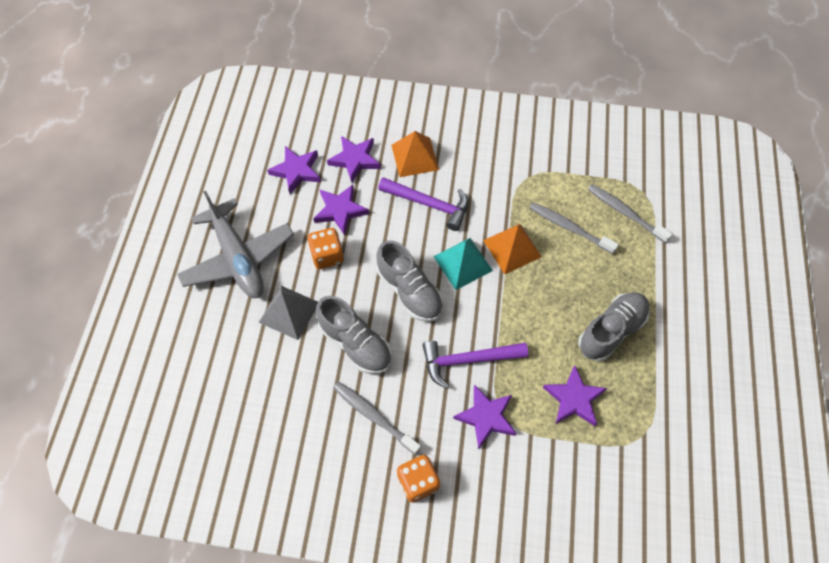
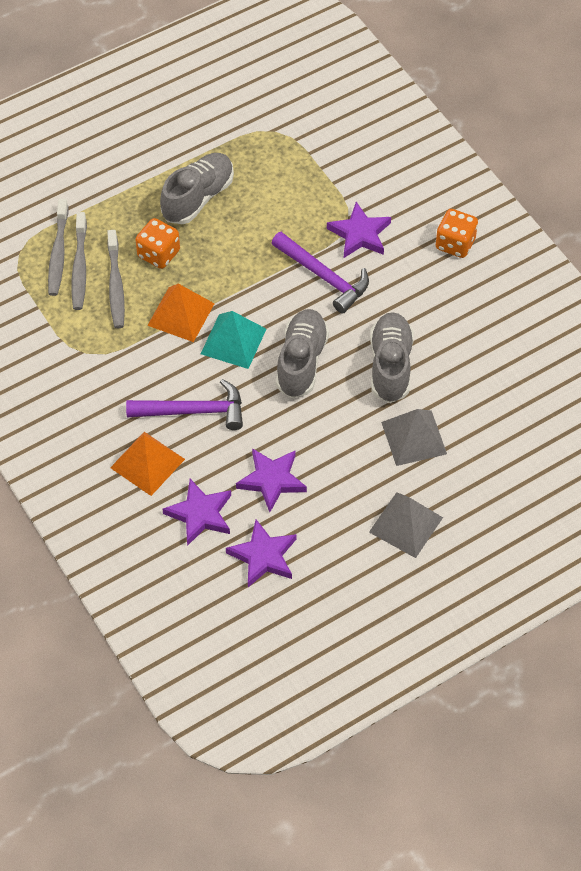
camera: 130 degrees left, 5 degrees down
(238, 258) = (405, 524): grey plane -> grey pyramid
(327, 256) = (330, 452): orange dice -> orange dice (159, 254)
(374, 416) = (437, 307): grey toothbrush -> grey toothbrush (80, 267)
(429, 204) = (193, 411): purple hammer -> purple hammer turned 105 degrees clockwise
(574, 399) = (286, 188): purple star -> none
(611, 331) = (198, 198): grey shoe -> grey shoe turned 120 degrees clockwise

